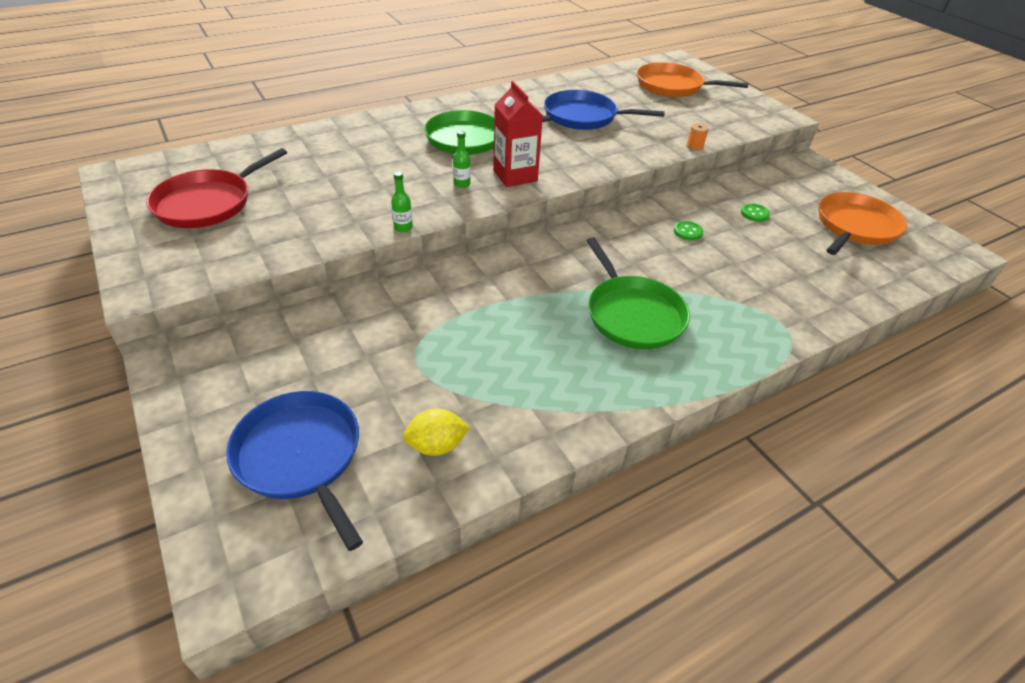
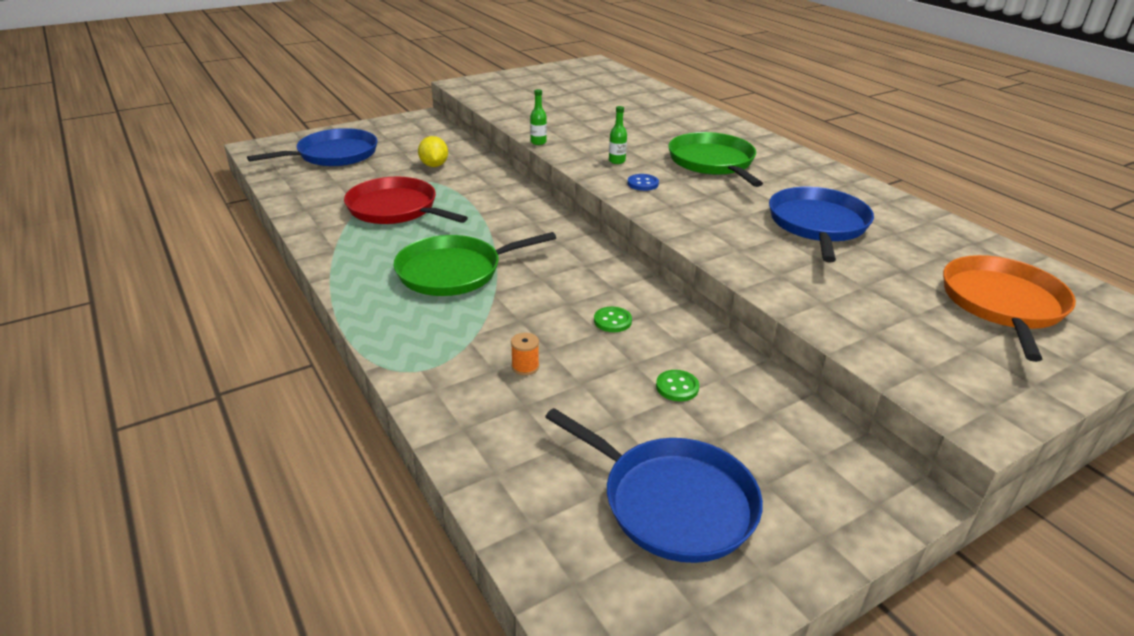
camera: 90 degrees right, 10 degrees down
(208, 203) = (561, 86): red pan -> red pan (396, 209)
(436, 446) = (325, 190): yellow lemon -> yellow lemon (434, 165)
(515, 176) = (643, 184): red carton -> blue button
(694, 146) = (781, 301): orange spool -> orange spool (525, 367)
(855, 227) = (672, 502): orange pan -> blue pan

